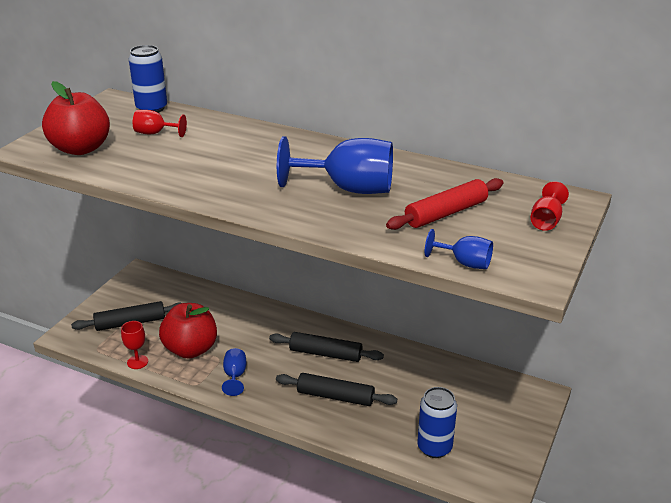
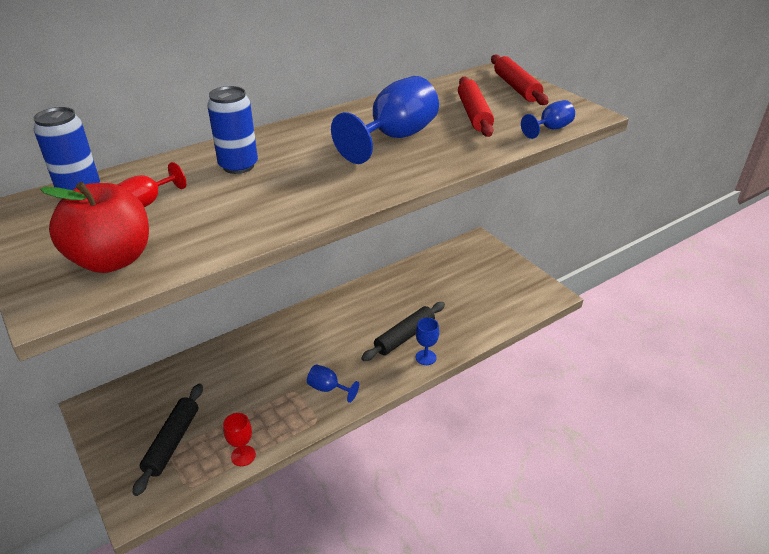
camera: 60 degrees left, 5 degrees up
(191, 349) = (262, 407): red apple -> none
(318, 421) = (426, 357): none -> blue goblet
(325, 354) = (349, 322): black rolling pin -> none
(434, 447) = (496, 308): blue can -> blue can (238, 166)
(546, 221) = (516, 87): red goblet -> red rolling pin

